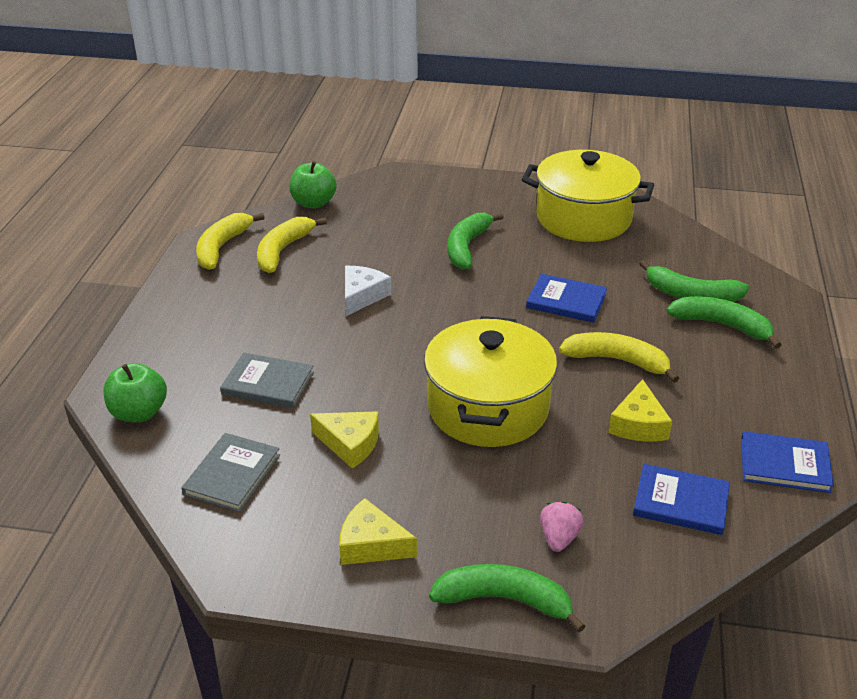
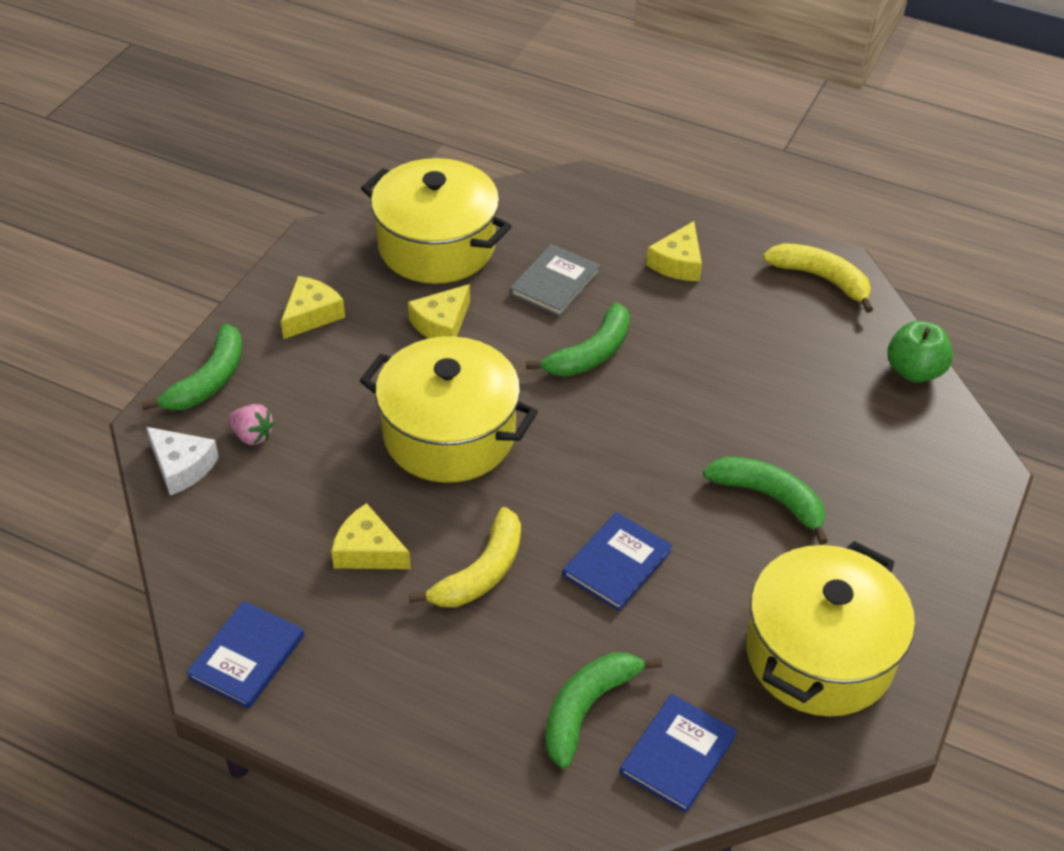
camera: 105 degrees right, 10 degrees up
(139, 413) = (544, 199): green apple -> none
(220, 318) = (678, 263): none -> yellow cheese
(232, 474) = (436, 246): grey book -> yellow pot
(283, 251) = (801, 327): yellow banana -> none
(362, 296) = (686, 377): white cheese -> white cheese (181, 467)
(680, 502) = (245, 542): blue book -> blue book (677, 755)
(722, 325) = (508, 714): green banana -> green banana (591, 353)

